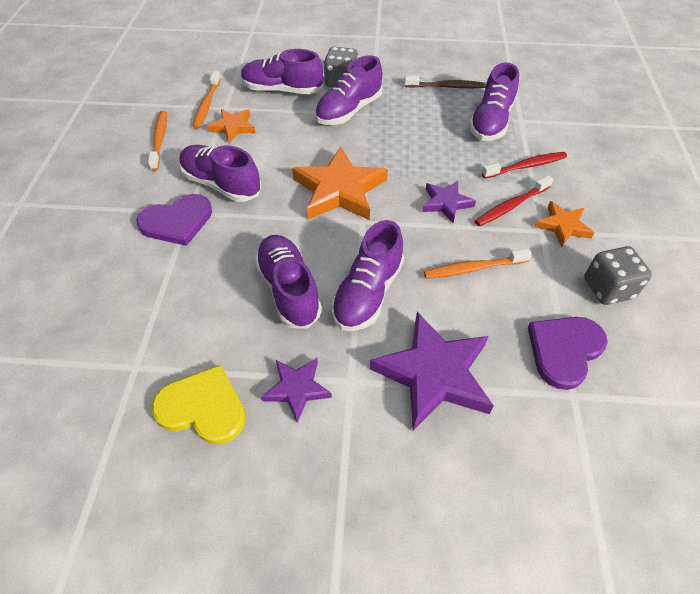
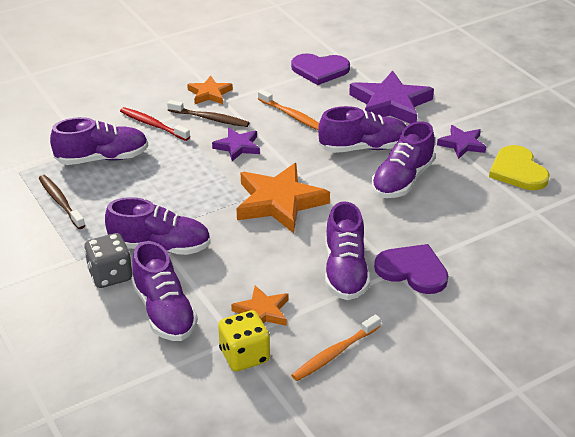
camera: 125 degrees left, 15 degrees down
(207, 105) = (244, 356): orange toothbrush -> yellow dice
(511, 206) = (210, 118): red toothbrush -> brown toothbrush
(608, 288) = (252, 67): grey dice -> none

